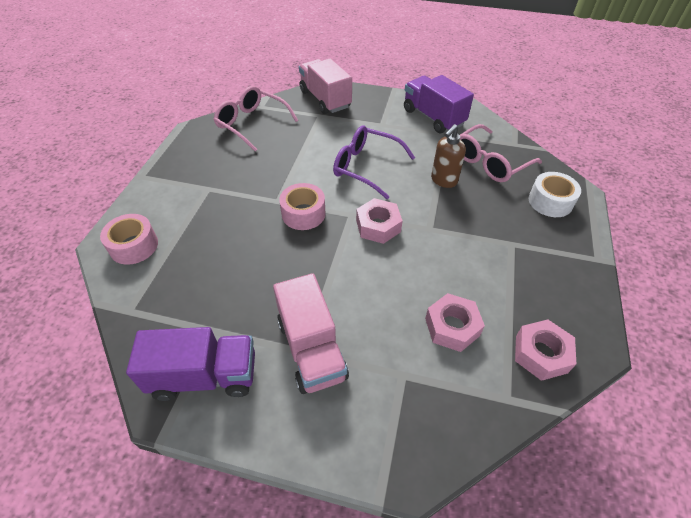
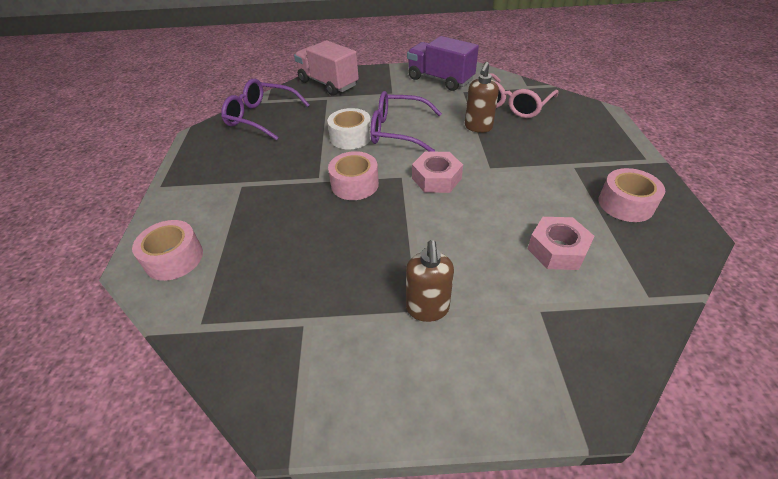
camera: 15 degrees left, 5 degrees down
(205, 376) = (319, 372): purple truck -> none
(252, 124) = (262, 117): pink glasses -> purple glasses
(312, 349) = (427, 309): pink truck -> brown soap dispenser
(541, 354) = (652, 251): pink nut -> none
(543, 299) = (625, 204): none -> pink tape
(550, 201) = (582, 124): white tape -> white tape (350, 137)

